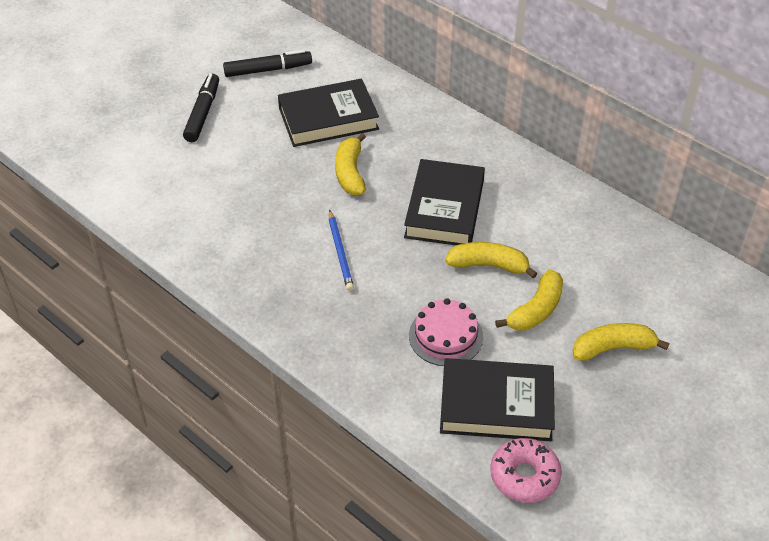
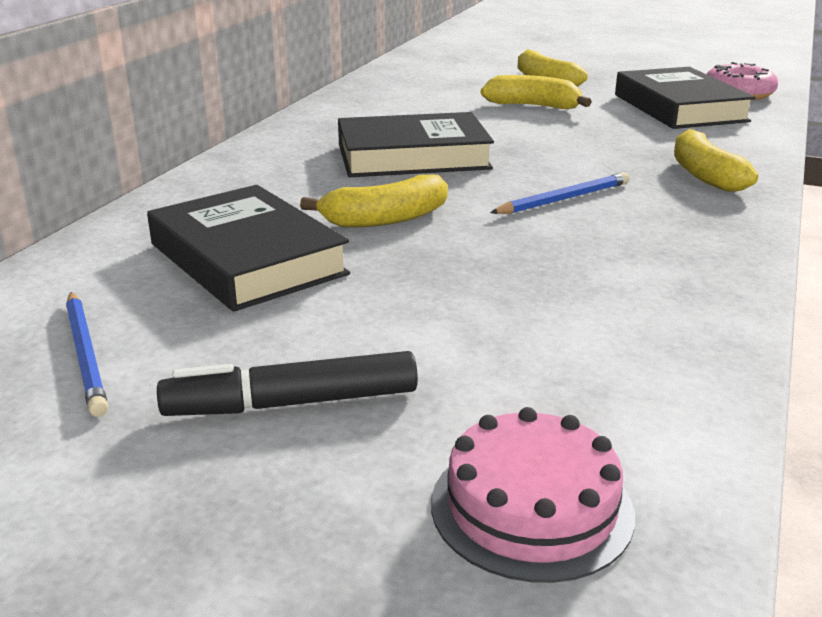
camera: 110 degrees left, 20 degrees down
(268, 70) = (86, 355): black marker -> blue pencil
(446, 336) = (624, 133): pink cake -> pink cake (531, 507)
(488, 265) = (491, 128): yellow banana -> yellow banana (704, 175)

